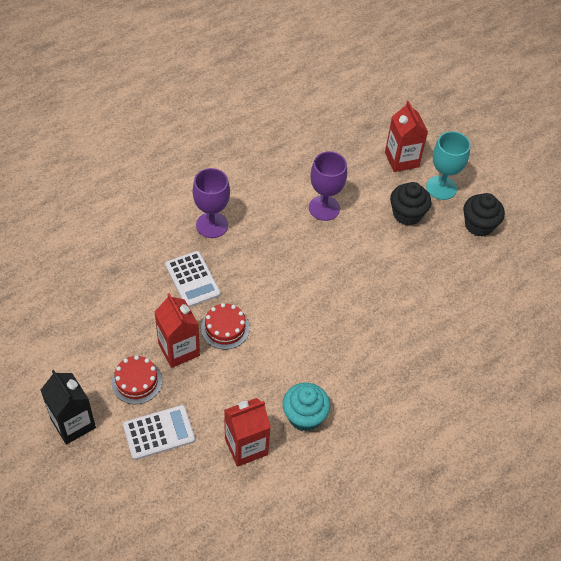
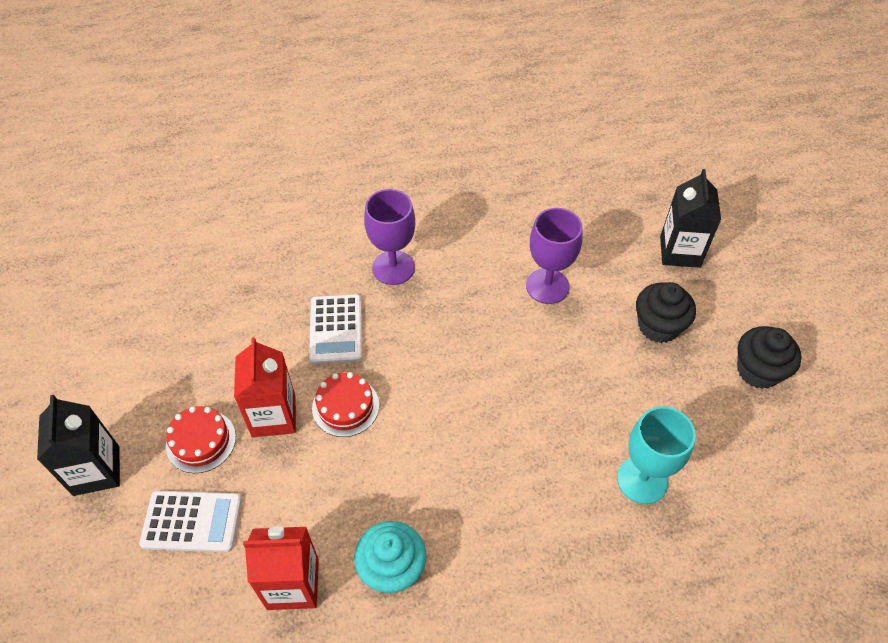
camera: 25 degrees right, 0 degrees up
(401, 160) = (680, 251): red carton -> black carton
(441, 187) = (722, 303): turquoise goblet -> turquoise goblet (642, 480)

